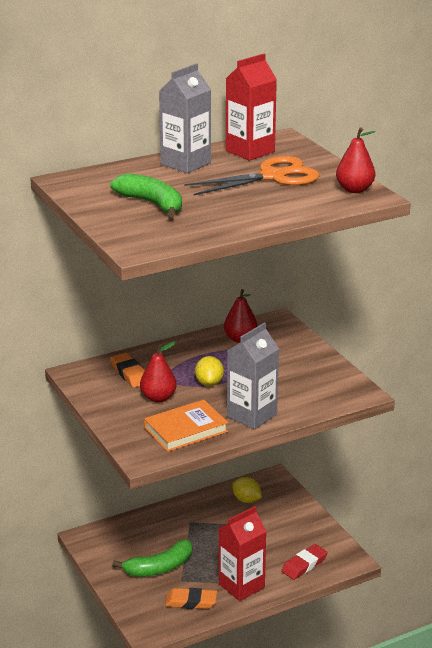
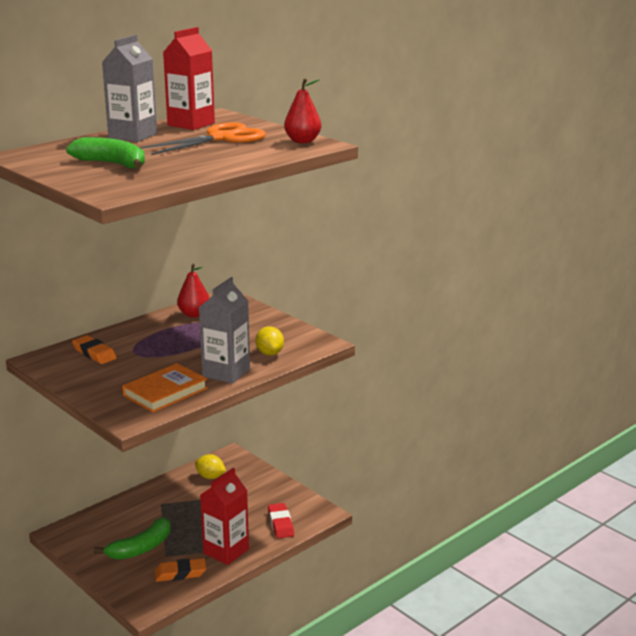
camera: 15 degrees left, 5 degrees down
(158, 398) = (129, 369): red pear -> none
(209, 383) = (176, 352): yellow lemon -> yellow lemon (270, 353)
(304, 565) = (280, 524): red eraser -> red eraser turned 45 degrees counterclockwise

